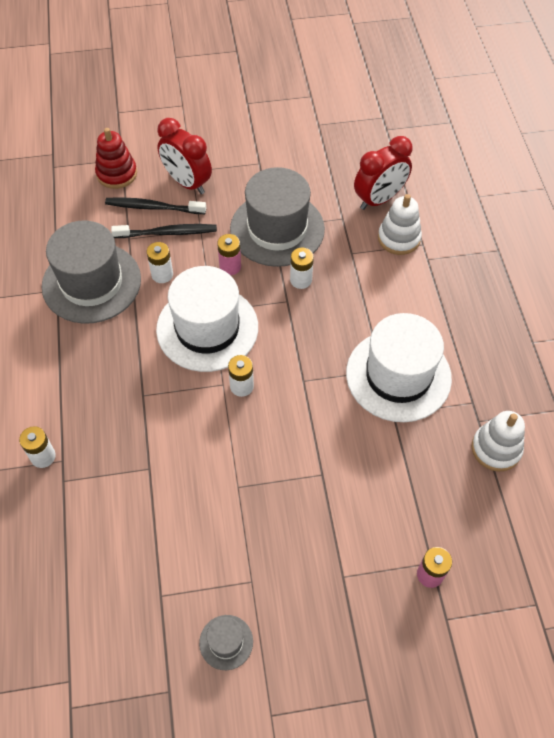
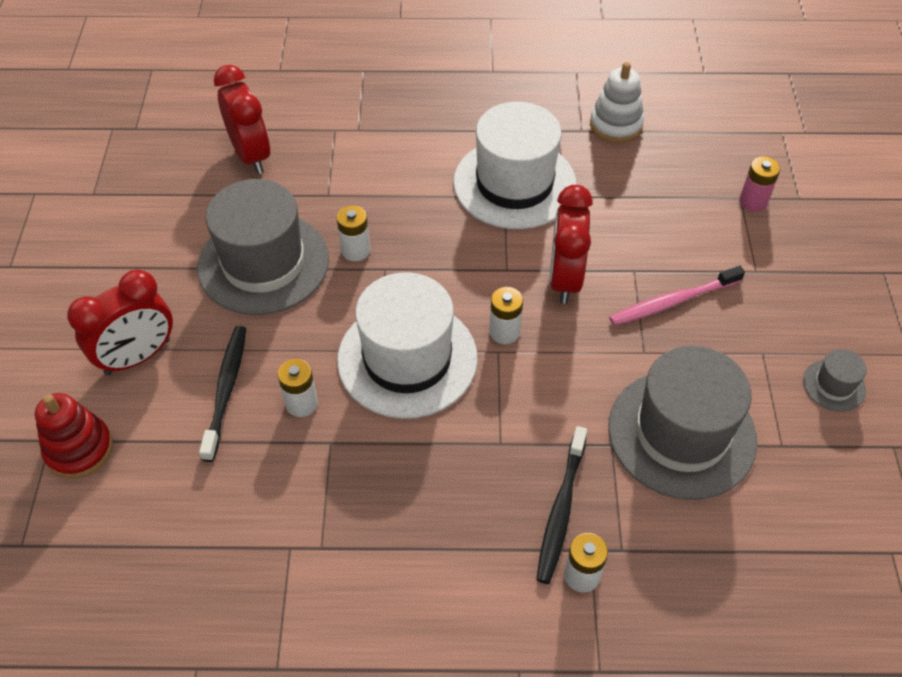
camera: 80 degrees left, 5 degrees down
(91, 282) = (290, 497): grey hat -> grey hat (681, 433)
(153, 207) = (169, 405): black toothbrush -> black toothbrush (561, 511)
(230, 266) = (311, 322): pink battery -> none
(293, 506) = (672, 302): none -> pink toothbrush
(302, 423) = (565, 279): none -> red clock
(399, 238) = (319, 148): white stacking toy -> none

